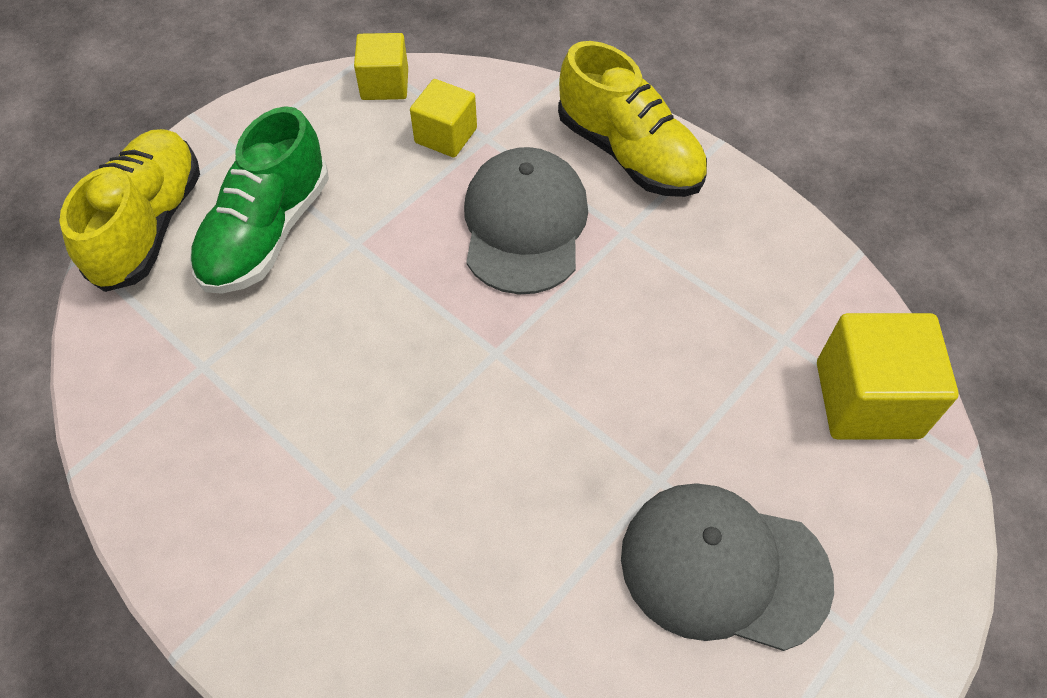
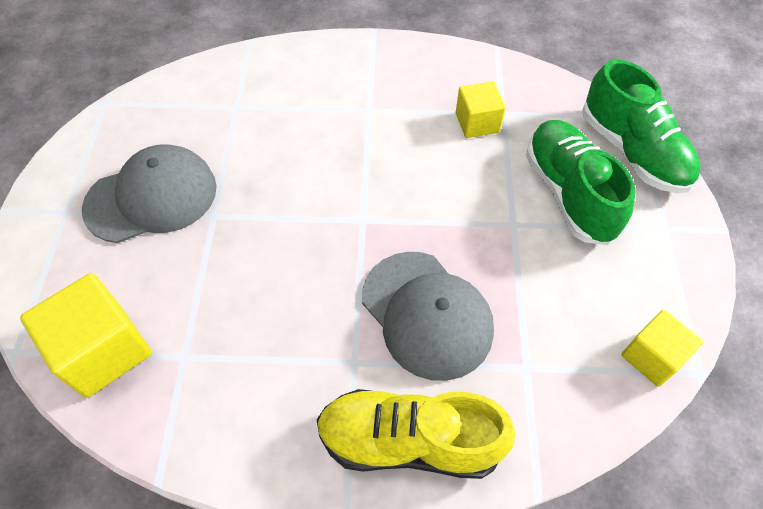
camera: 140 degrees right, 0 degrees up
(149, 225) = (632, 151): yellow shoe -> green shoe
(446, 135) = (555, 345): yellow cube -> yellow cube (477, 123)

